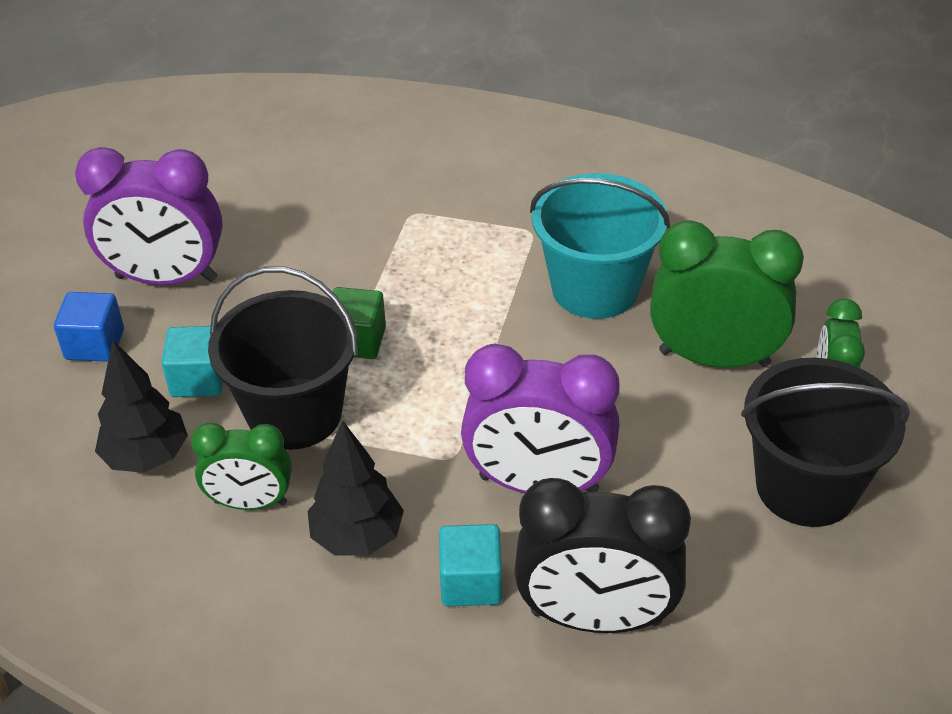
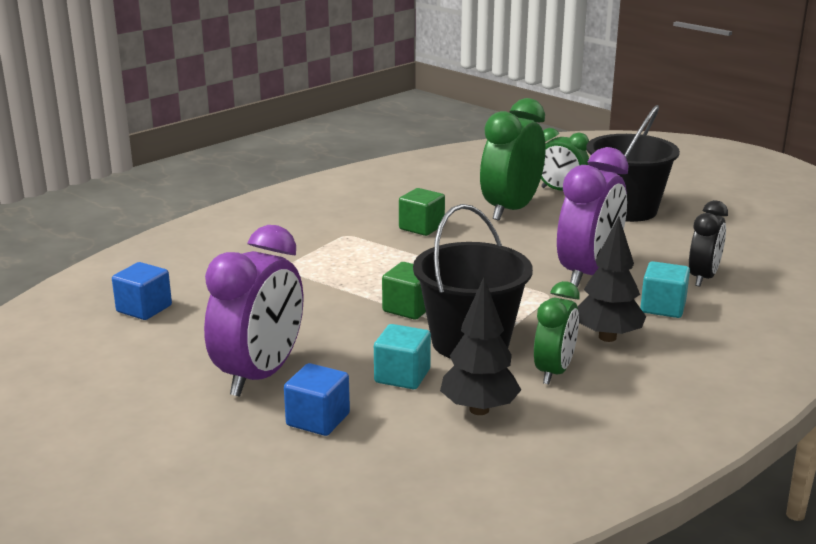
camera: 70 degrees left, 20 degrees down
(271, 156) = (144, 309): none -> blue cube
(595, 288) = (421, 227): turquoise bucket -> green cube
(596, 617) = (703, 277): black clock -> black clock, size x0.61

